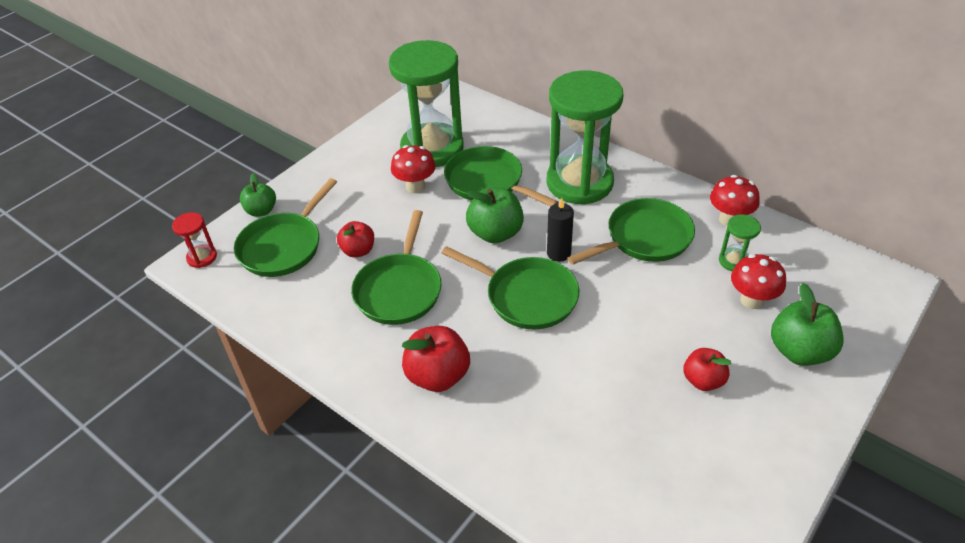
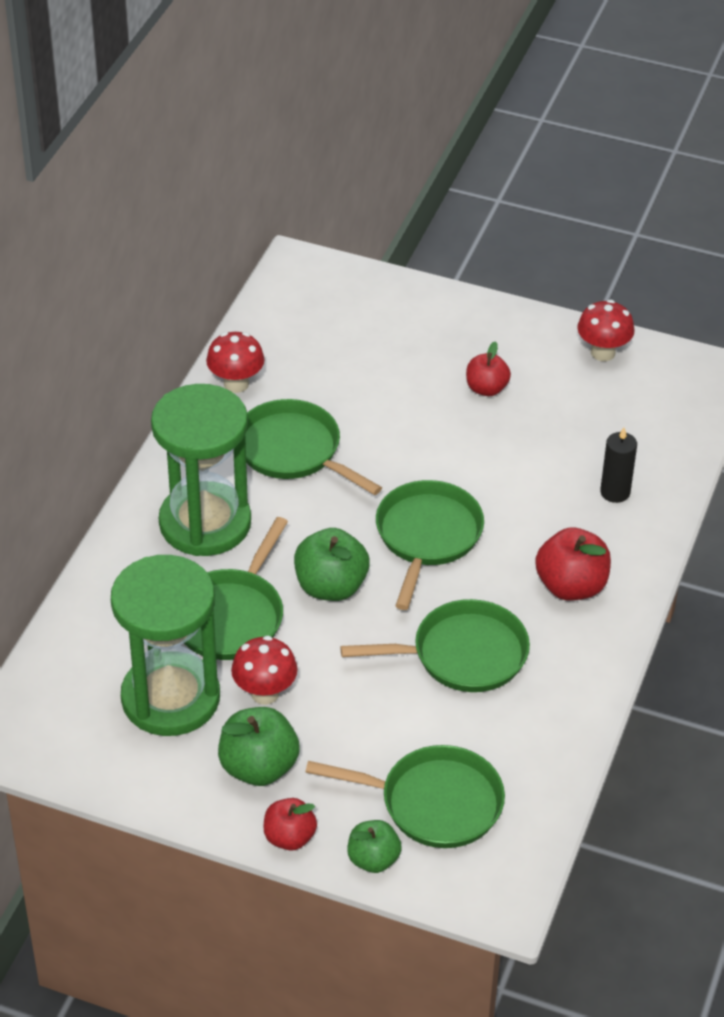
camera: 110 degrees left, 0 degrees up
(202, 257) = (489, 891): red hourglass -> none
(358, 251) = (412, 717): red apple -> red apple (289, 837)
(558, 253) = (346, 521): black candle -> black candle (615, 492)
(734, 261) = (306, 376): green hourglass -> none
(751, 300) = (363, 361): red mushroom -> red mushroom (603, 352)
(799, 351) = (420, 326): green apple -> green apple (259, 767)

